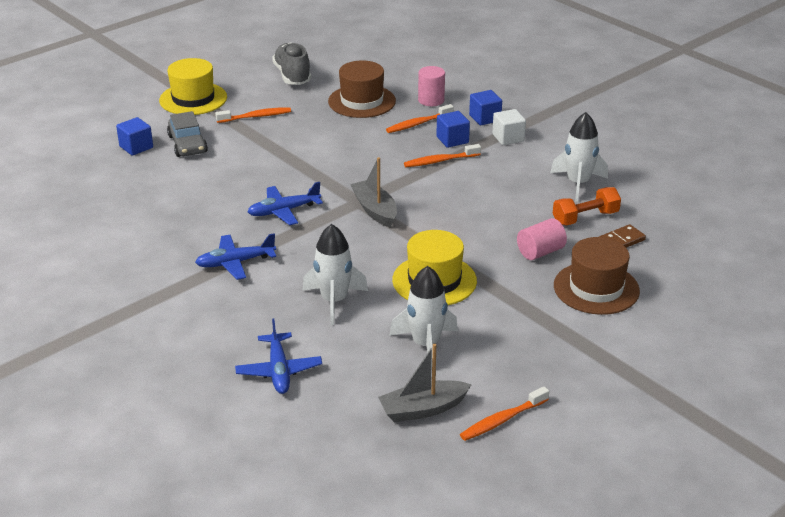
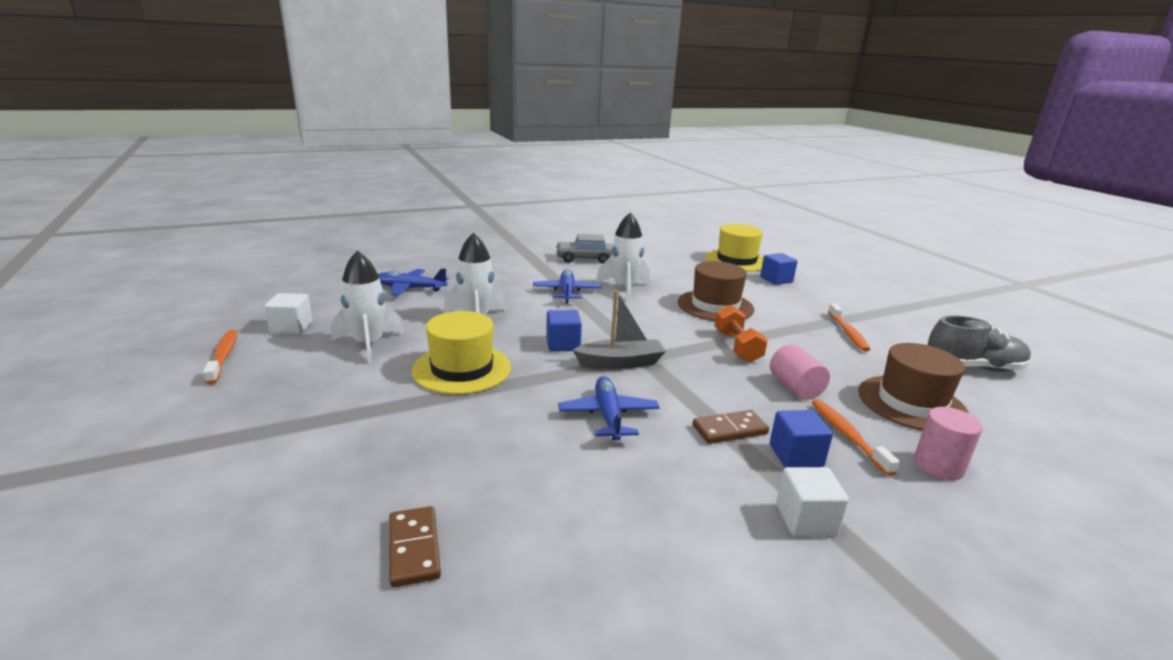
camera: 105 degrees right, 10 degrees down
(187, 144) = (781, 297): grey car -> grey car (585, 259)
(193, 99) = (883, 309): yellow hat -> yellow hat (736, 260)
(283, 211) = (640, 319): blue plane -> blue plane (608, 415)
(423, 409) = (291, 327): grey boat -> white cube
(440, 161) = (730, 430): orange toothbrush -> brown domino
(485, 118) = (882, 511): blue cube -> blue cube (563, 344)
(540, 252) = (454, 455): pink cylinder -> pink cylinder (795, 387)
(578, 183) = (621, 562): white rocket -> white rocket (624, 288)
(585, 218) = (508, 532): orange dumbbell -> orange dumbbell (737, 346)
(596, 288) = (331, 480): brown hat -> brown hat (715, 306)

